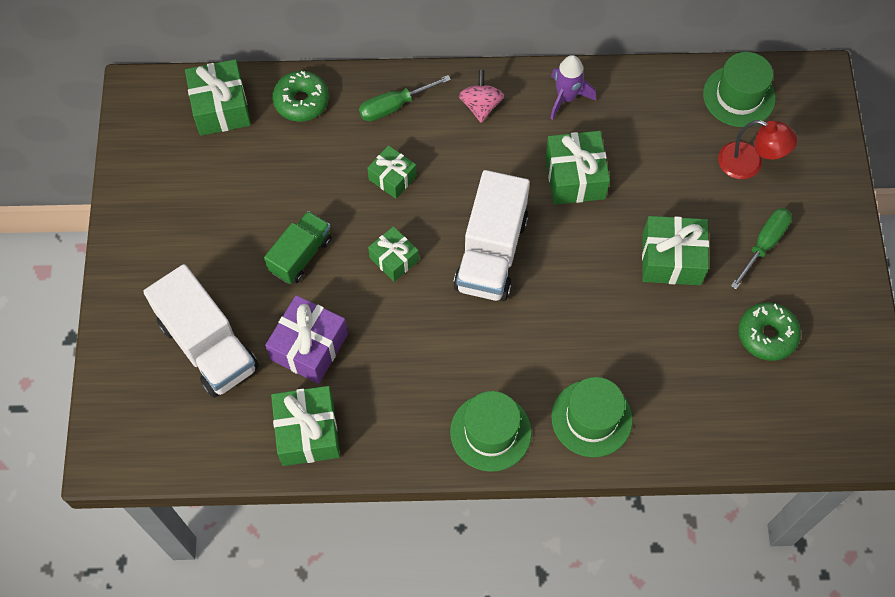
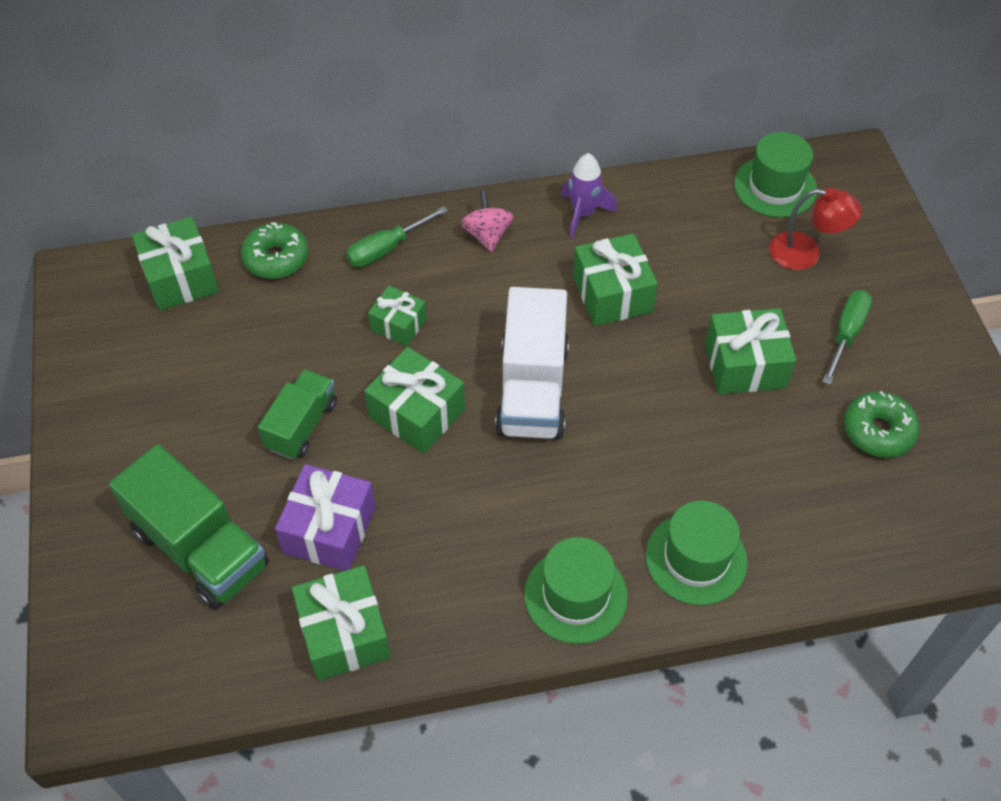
camera: 10 degrees left, 10 degrees down
(208, 345) = (200, 548): white truck -> green truck
(394, 259) = (417, 413): green gift -> green gift, size x1.59

